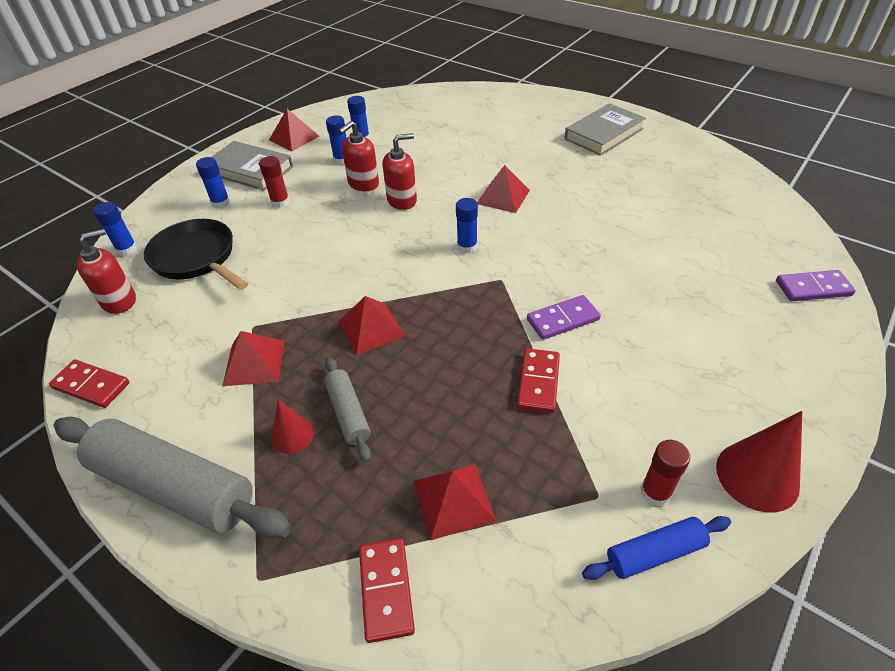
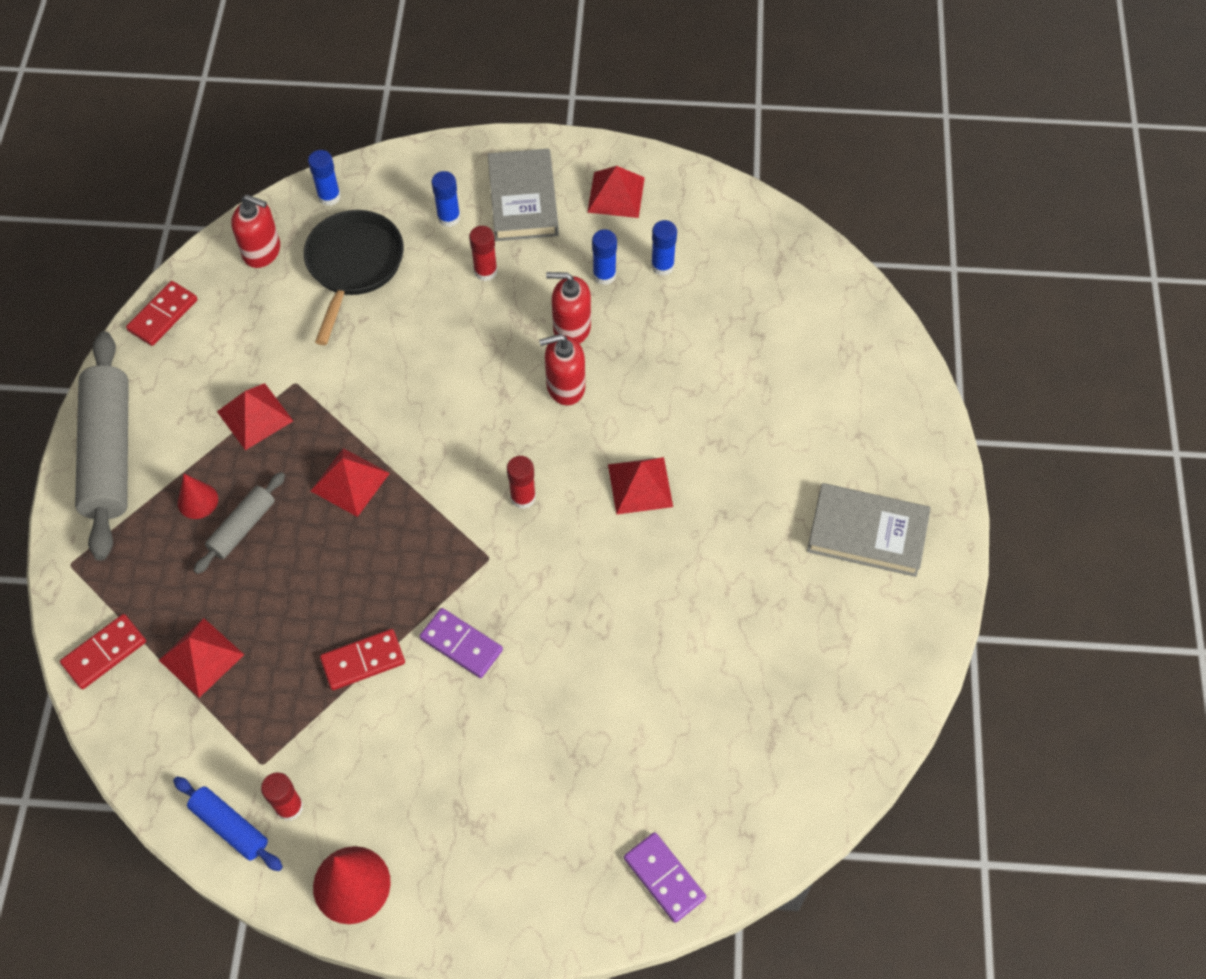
camera: 55 degrees right, 15 degrees up
(91, 386) = (163, 315): red domino -> red domino turned 45 degrees clockwise
(402, 200) = (565, 386): red soap dispenser -> red soap dispenser turned 135 degrees clockwise
(467, 247) = (523, 497): blue glue stick -> red glue stick

